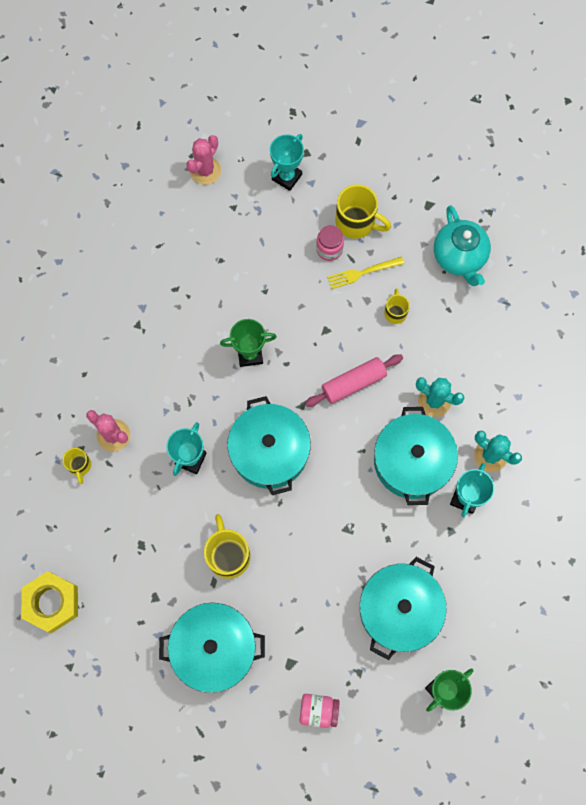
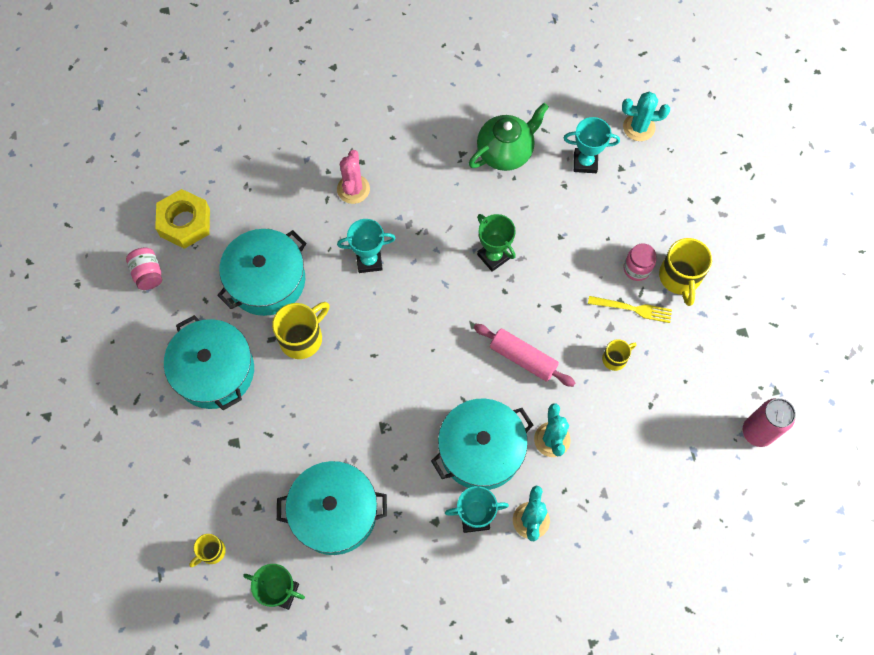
camera: 60 degrees right, 5 degrees down
(79, 465) = (312, 178): yellow mug -> yellow mug (211, 552)
(159, 288) = (505, 152): none -> green teapot
(205, 170) = (639, 127): pink cactus -> turquoise cactus
(269, 451) = (415, 321): turquoise pot -> turquoise pot (266, 280)
(287, 177) = (681, 196): turquoise trophy -> turquoise trophy (585, 162)
(318, 710) = (205, 489): pink jar -> pink jar (148, 274)
(362, 273) = (633, 309): yellow fork -> yellow fork turned 150 degrees clockwise
(459, 257) = (709, 387): turquoise teapot -> none
(513, 245) = (757, 432): none -> pink can

